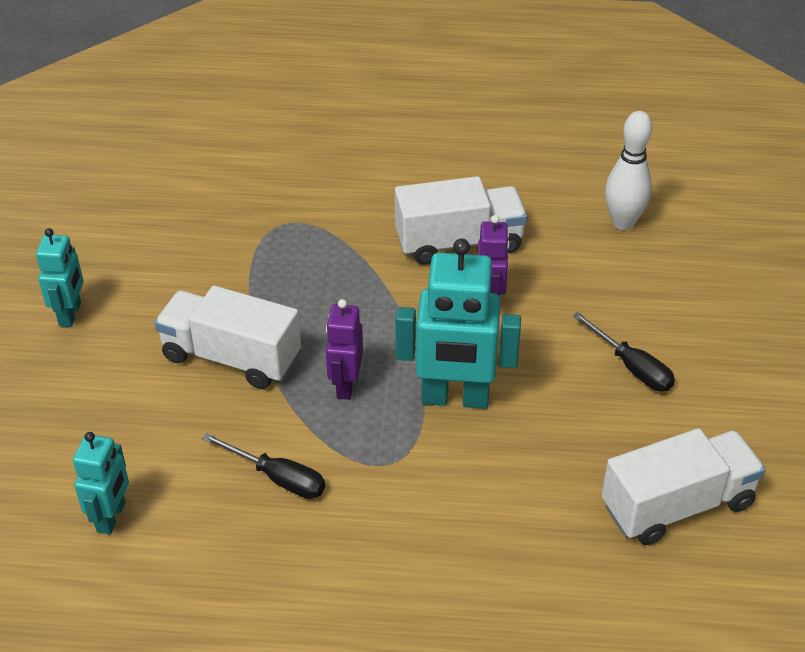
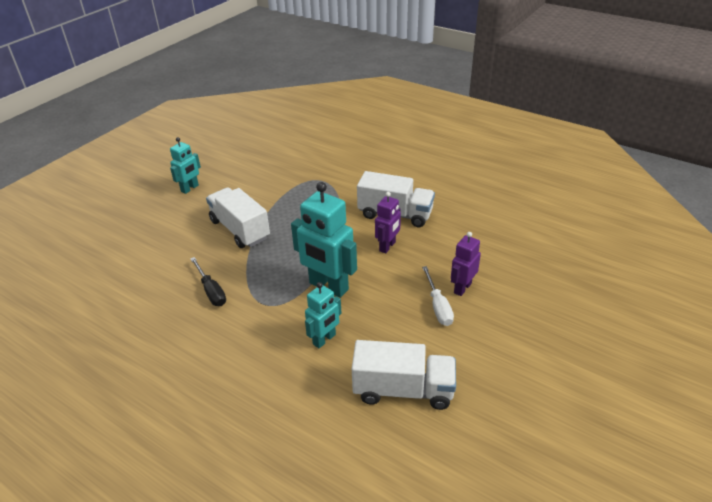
camera: 30 degrees right, 5 degrees down
(112, 517) = (126, 279): turquoise robot -> turquoise robot (324, 339)
(345, 385) = (280, 261): purple robot -> purple robot (462, 288)
(623, 222) = (495, 232): white bowling pin -> none
(631, 367) = (438, 306): black screwdriver -> white screwdriver

